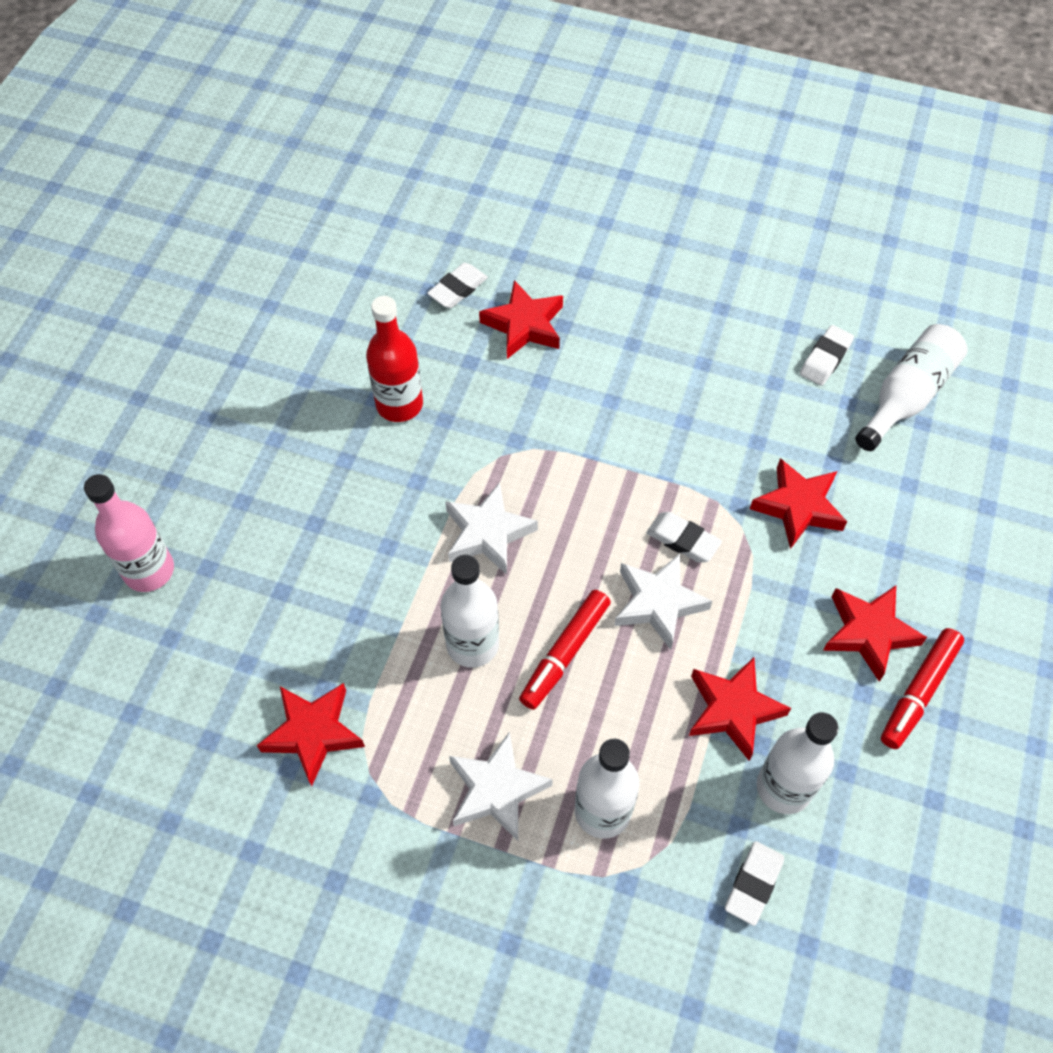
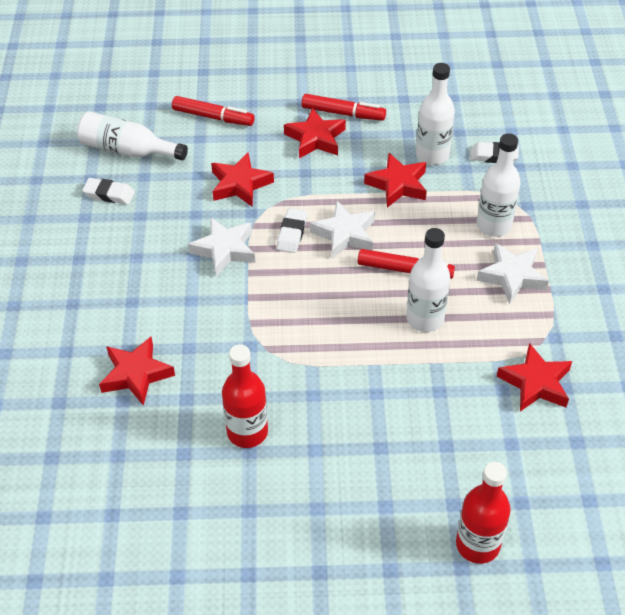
camera: 110 degrees left, 10 degrees down
(149, 570) = (477, 544): pink bottle -> red bottle
(457, 289) = (111, 433): white eraser -> none
(487, 533) = (337, 337): white star -> white star (224, 250)
(953, 513) = (213, 117): none -> red marker

